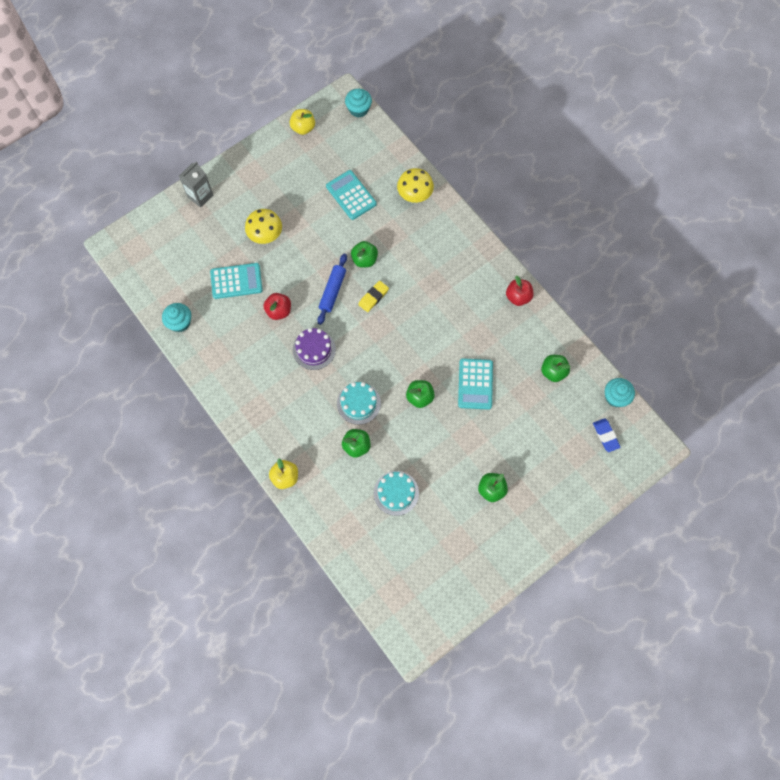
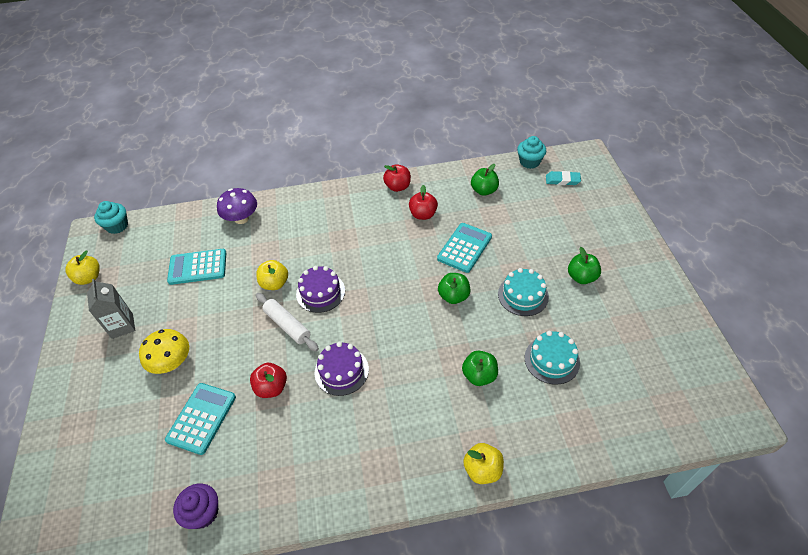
camera: 60 degrees left, 20 degrees down
(180, 322) = (203, 513): turquoise cupcake -> purple cupcake
(200, 196) = (65, 413): grey carton -> grey carton (122, 326)
(332, 291) = (287, 325): blue rolling pin -> white rolling pin
(358, 403) = (430, 353): turquoise cake -> turquoise cake (523, 295)
(364, 260) = (274, 283): green apple -> yellow apple
(373, 297) = (320, 292): yellow eraser -> purple cake
(415, 194) = (241, 218): yellow mushroom -> purple mushroom
(475, 384) = (464, 248): turquoise calculator -> turquoise calculator turned 90 degrees counterclockwise
(495, 334) = (423, 214): none -> red apple
(605, 436) = (562, 180): blue eraser -> turquoise eraser

